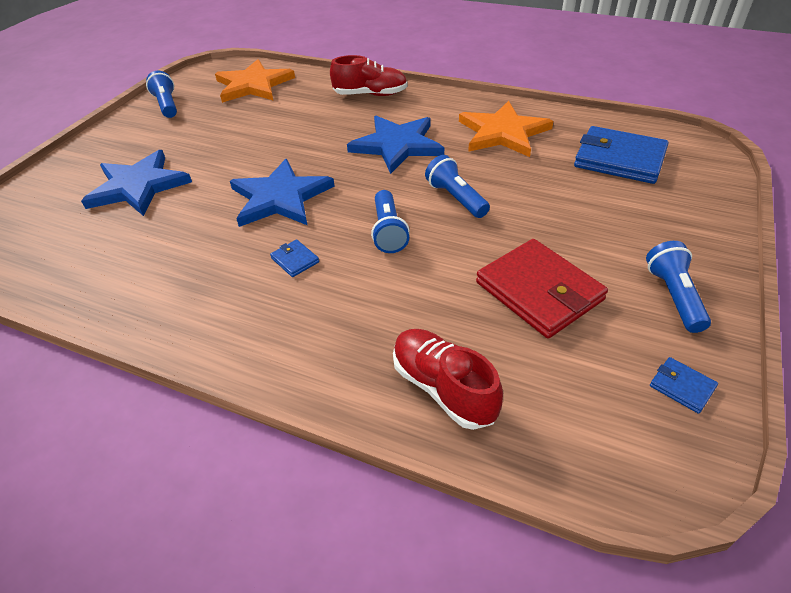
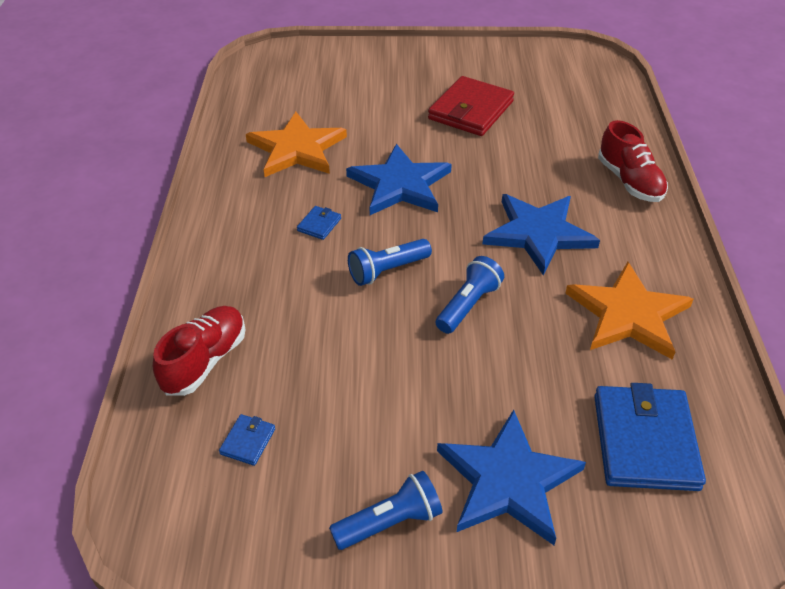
camera: 65 degrees right, 0 degrees up
(138, 186) = (370, 100): blue star -> blue star (508, 481)
(167, 105) = (501, 60): blue flashlight -> none
(253, 85) = (580, 94): orange star -> orange star (296, 149)
(539, 291) = (349, 403): red wallet -> red wallet (471, 110)
(682, 386) = (258, 537): blue wallet -> blue wallet (248, 441)

